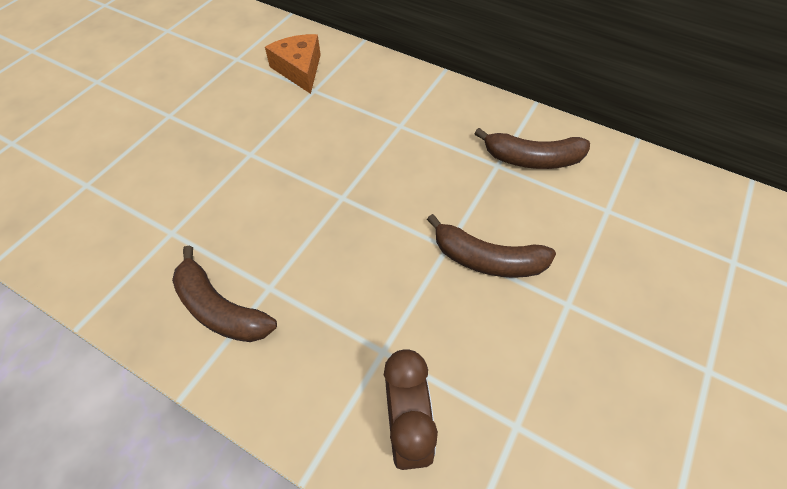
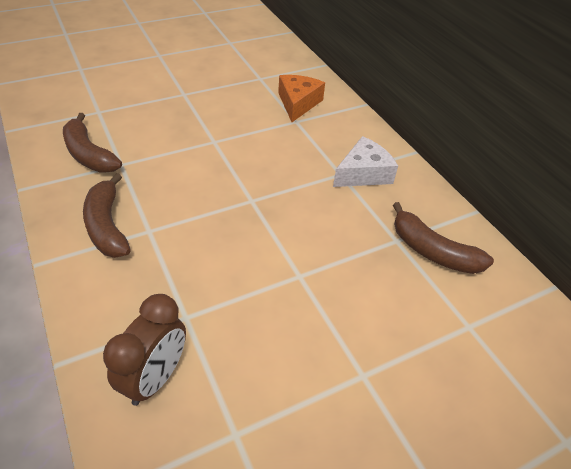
camera: 30 degrees right, 10 degrees down
(419, 114) = (363, 173): none -> white cheese
(487, 259) = (323, 302): brown banana -> brown banana (89, 154)

